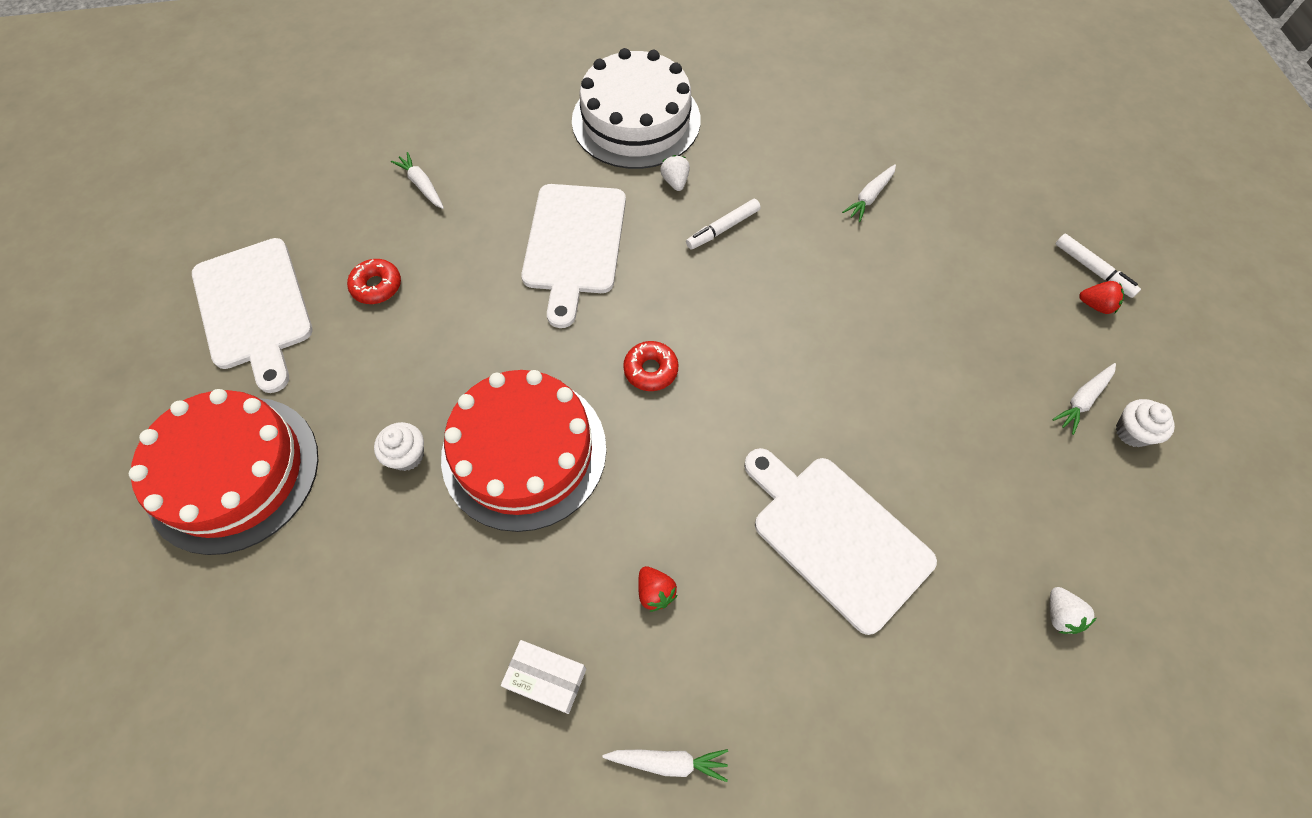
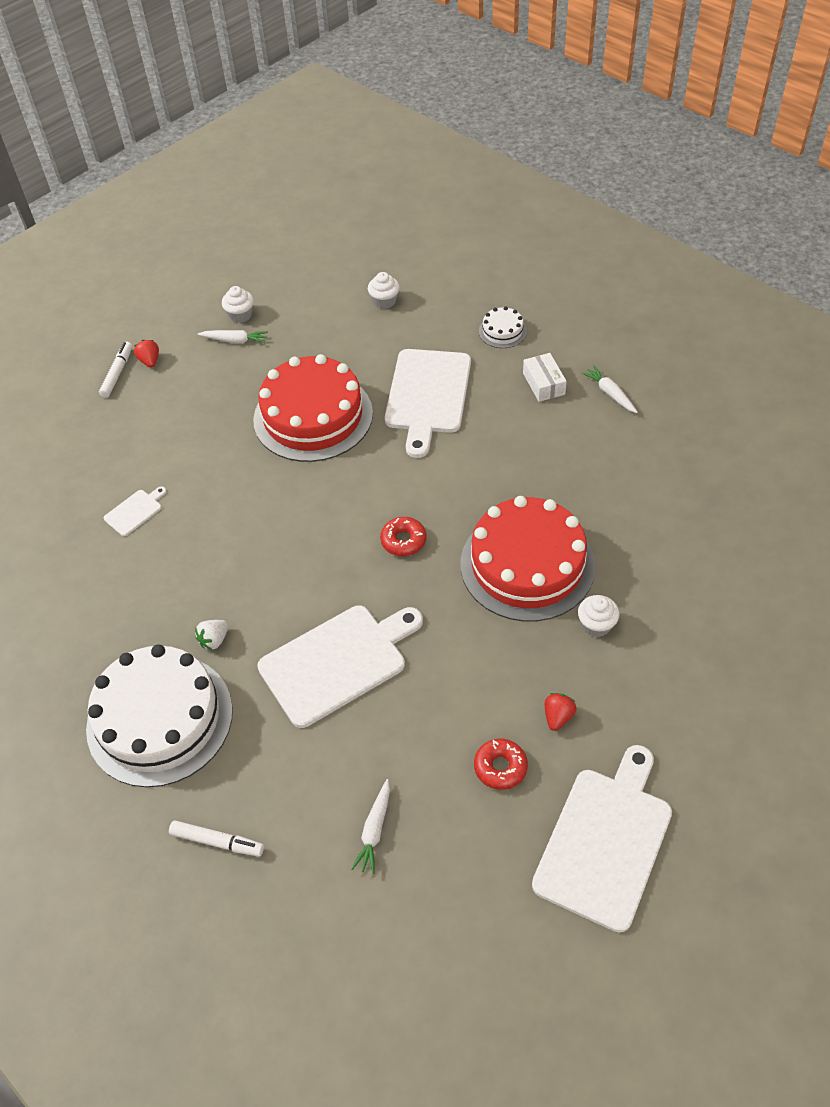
camera: 125 degrees left, 10 degrees down
(233, 473) = (716, 715): red cake -> red cake (313, 416)
(546, 678) = (631, 461): white box -> white box (543, 384)
(655, 592) = (539, 448): red strawberry -> red strawberry (558, 717)
(722, 228) = (240, 578): white marker -> white marker (217, 841)
(869, 197) = (135, 511): white carrot -> white cutting board
(892, 723) = (502, 331): none -> white cake
(1060, 615) = (384, 301): white strawberry -> white cupcake

